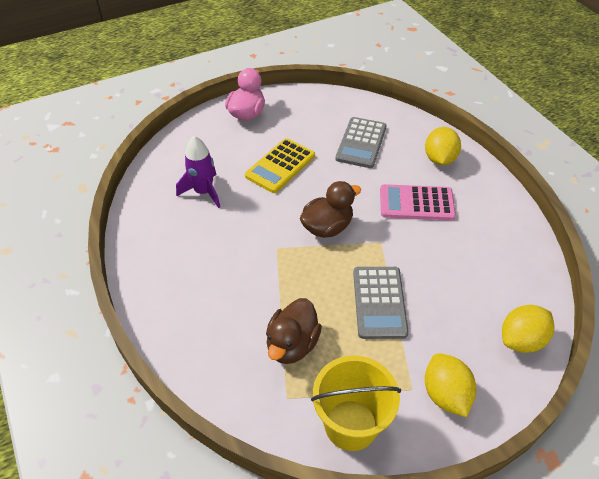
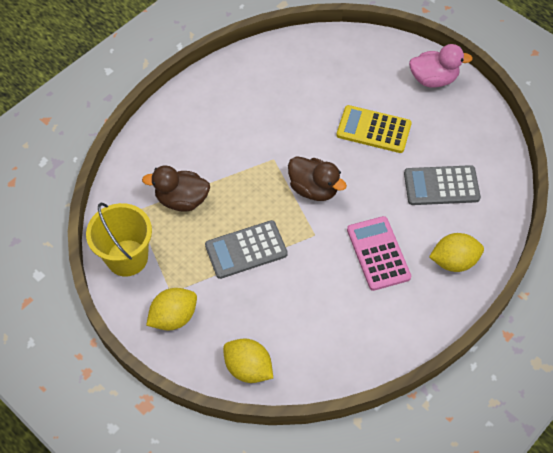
camera: 70 degrees right, 10 degrees up
(203, 192) = (313, 85): purple rocket -> none

